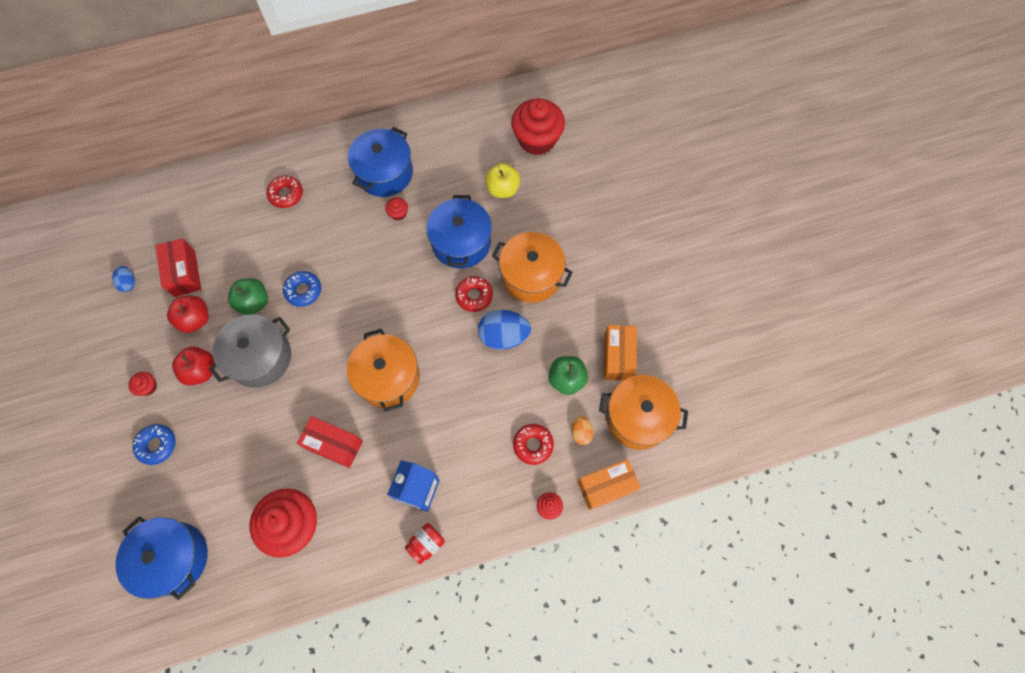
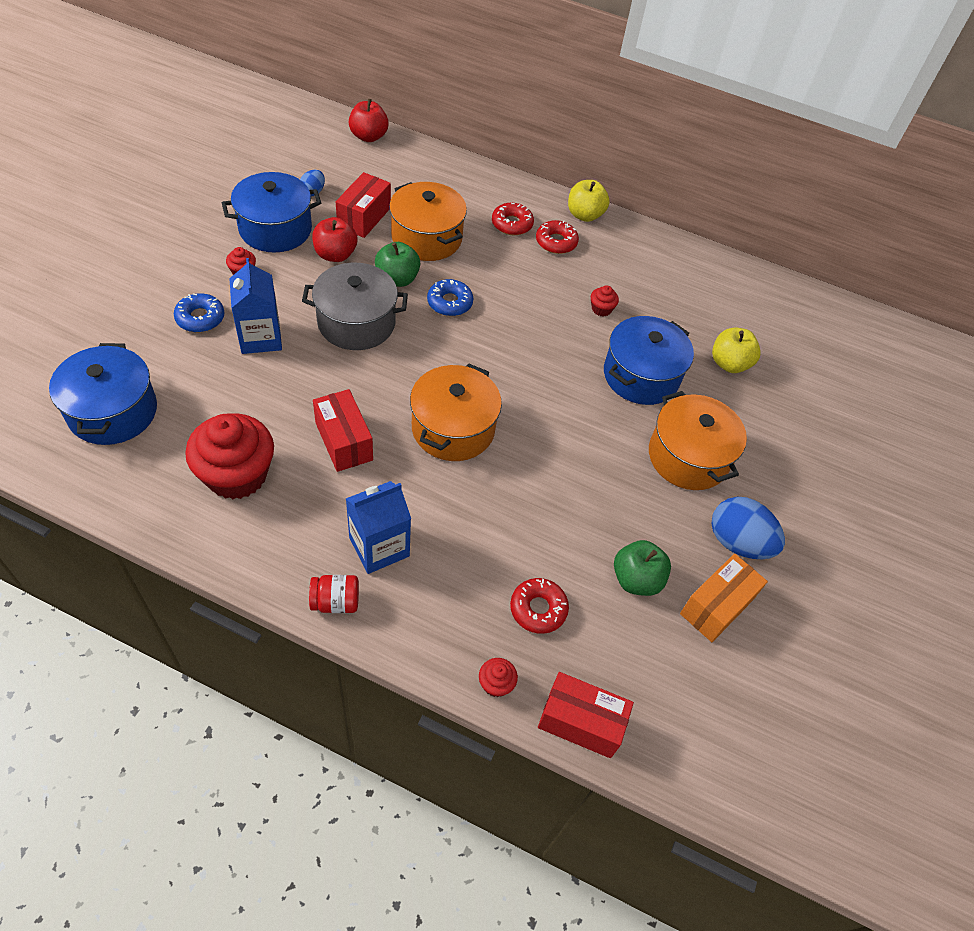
camera: 35 degrees right, 15 degrees down
(201, 371) = (297, 294): red apple -> red apple (368, 136)
(211, 423) = (260, 337): none -> blue carton
(325, 147) = (584, 215): none -> yellow apple
(384, 173) = (620, 270): blue pot -> blue pot (275, 229)
(474, 296) = (609, 428): red donut -> red donut (556, 242)
(503, 336) = (605, 486): blue egg -> blue egg (738, 542)
(537, 139) = (807, 349): red cupcake -> none
(581, 433) = (603, 643): orange egg -> none
(606, 487) = (580, 722): orange box -> red box
(638, 417) = (685, 685): orange pot -> orange pot (426, 238)

